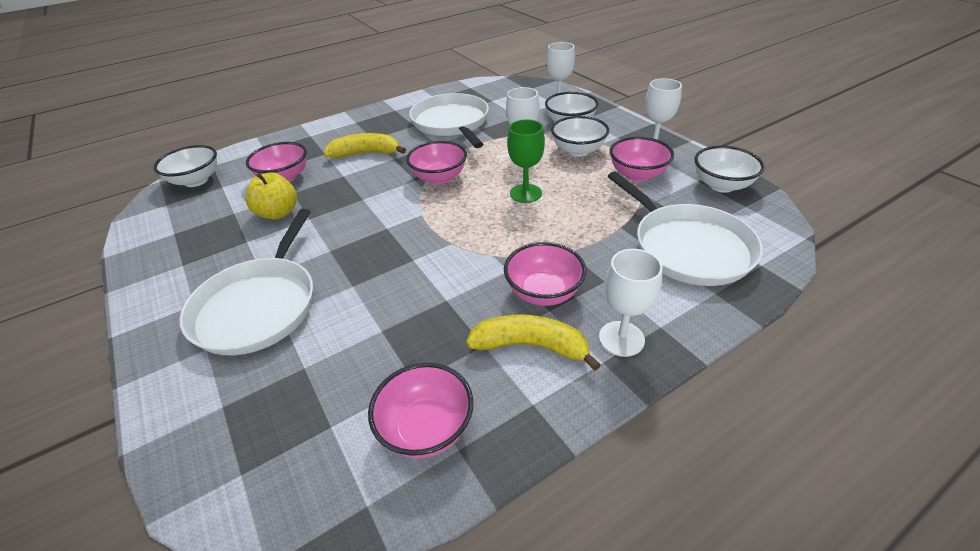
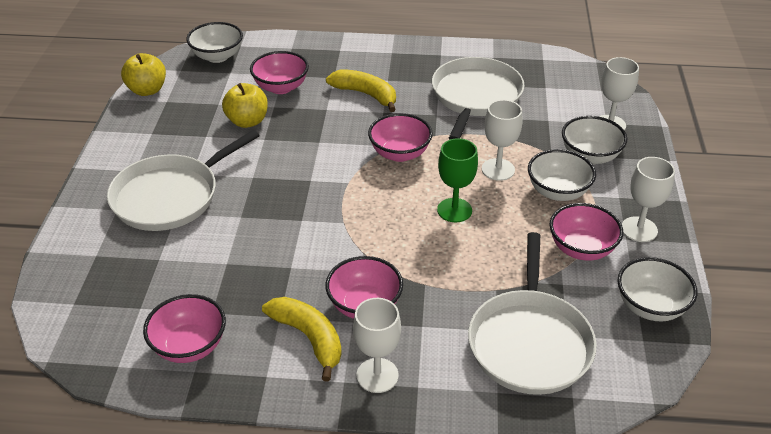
camera: 35 degrees right, 0 degrees up
(142, 233) = (147, 90): none -> yellow apple

